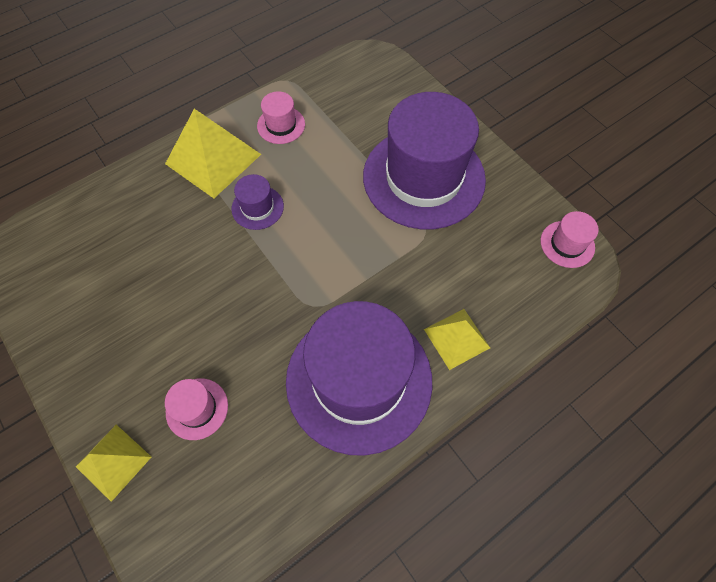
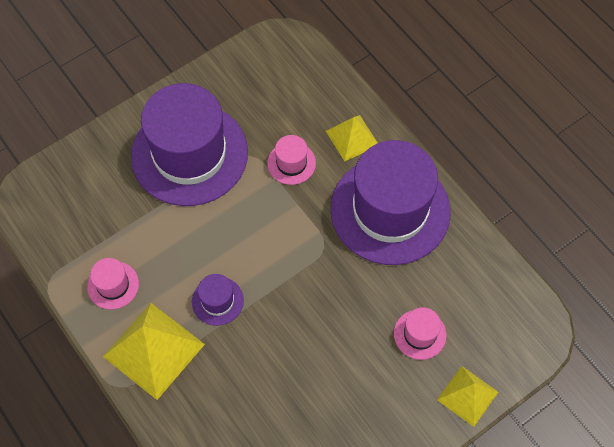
camera: 90 degrees left, 0 degrees up
(567, 244) = (265, 50): pink hat -> pink hat (291, 163)

